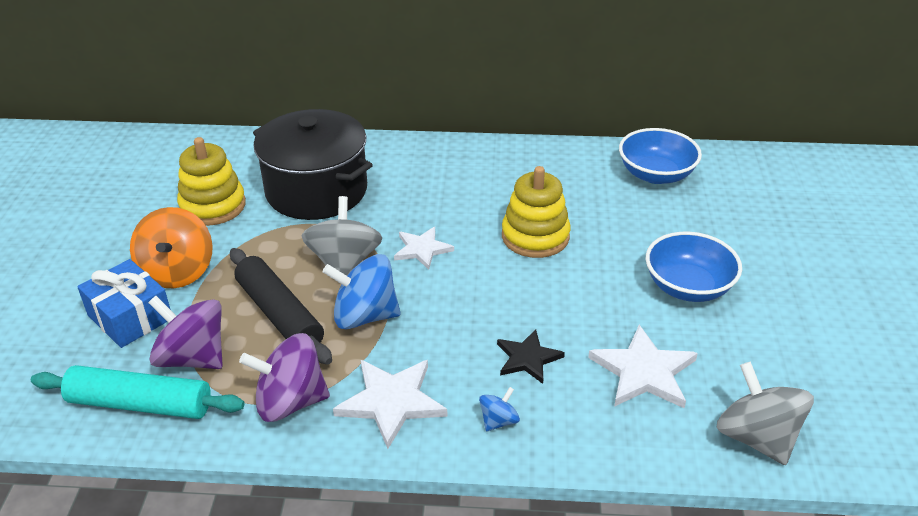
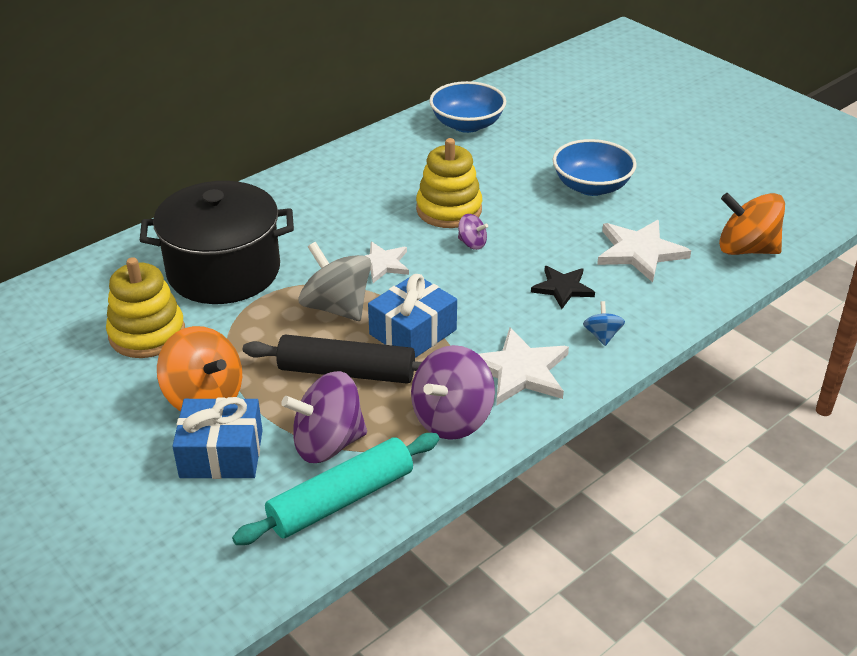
camera: 45 degrees left, 0 degrees up
(365, 316) = (413, 332): blue spinning top -> blue gift
(512, 275) = (472, 243): none -> purple spinning top
(757, 437) = (746, 249): grey spinning top -> orange spinning top

